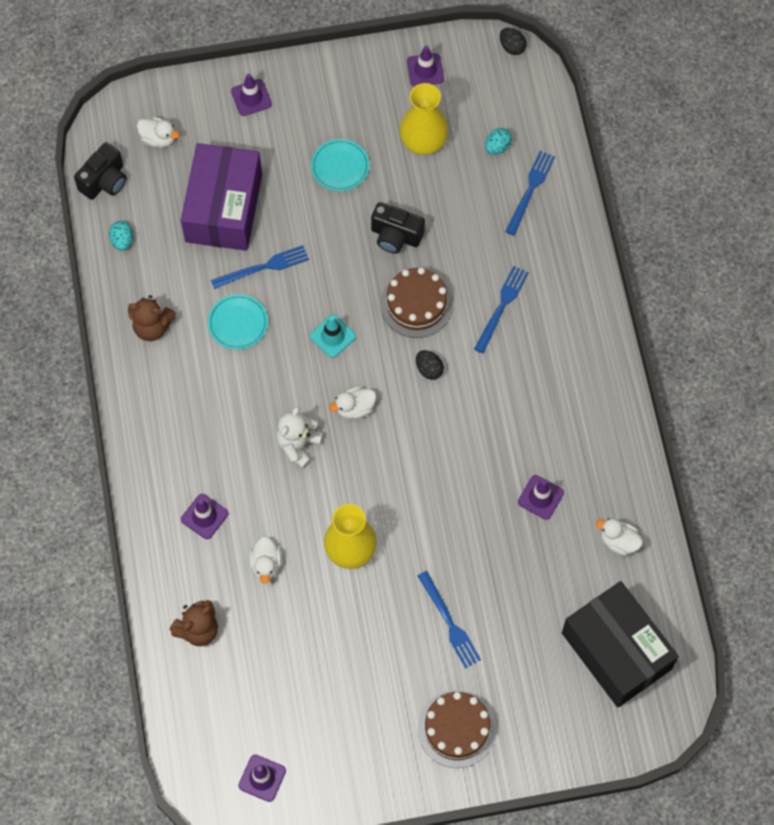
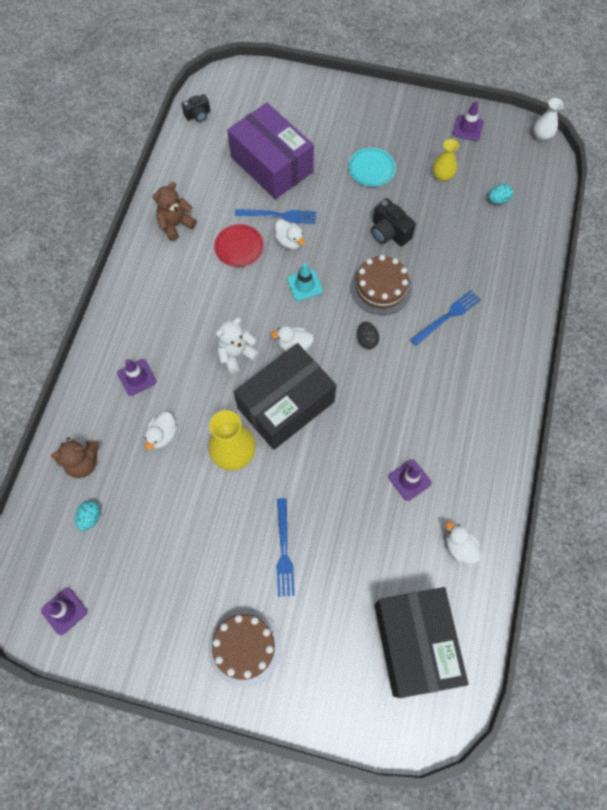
camera: 25 degrees right, 0 degrees up
(104, 181) = (198, 115): black camera -> black camera, size x0.66
(122, 241) = (188, 158): turquoise egg -> turquoise egg (90, 517)
(152, 327) = (176, 224): brown teddy bear -> brown teddy bear turned 105 degrees clockwise
(158, 138) = (251, 102): white duck -> white duck (289, 241)
(223, 208) = (272, 164): purple box -> purple box turned 75 degrees counterclockwise
(238, 323) = (239, 247): turquoise plate -> red plate
(251, 97) = (331, 100): purple traffic cone -> none
(378, 476) = (286, 405): none -> black box
(423, 142) = (442, 176): yellow vase -> yellow vase, size x0.60
(512, 47) = (541, 136): black egg -> white vase
(530, 190) = (510, 240): blue fork -> none

